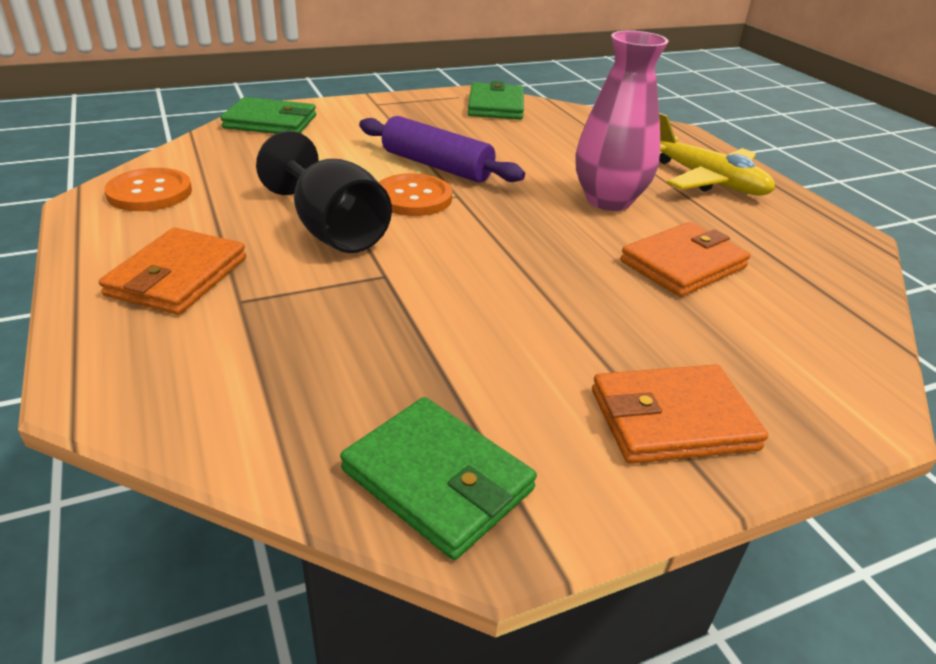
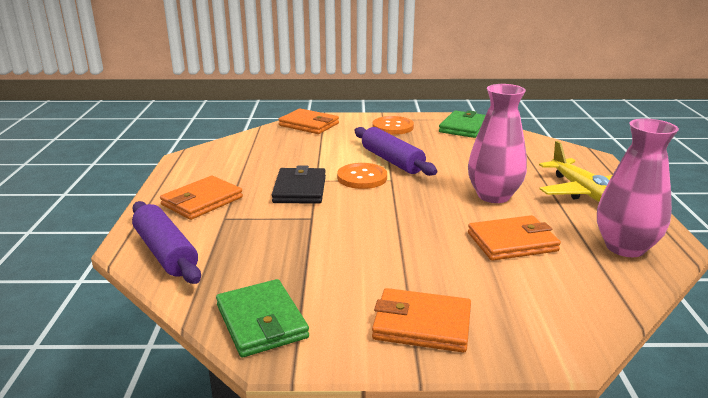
camera: 25 degrees right, 10 degrees down
(150, 192) = (216, 157): orange button -> orange button (392, 127)
(173, 387) = (165, 252): none -> purple rolling pin
(270, 122) = (309, 124): green wallet -> orange wallet
(332, 230) = (299, 189): black goblet -> black wallet
(810, 248) = (625, 247): none -> pink vase

